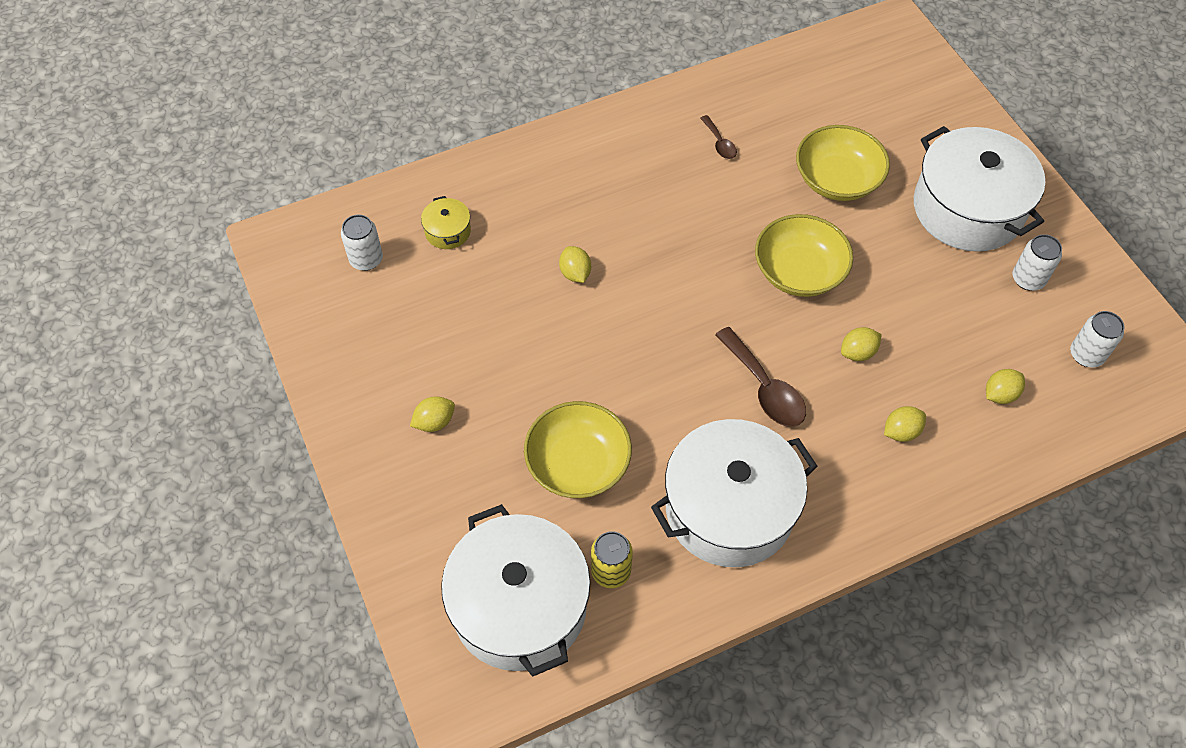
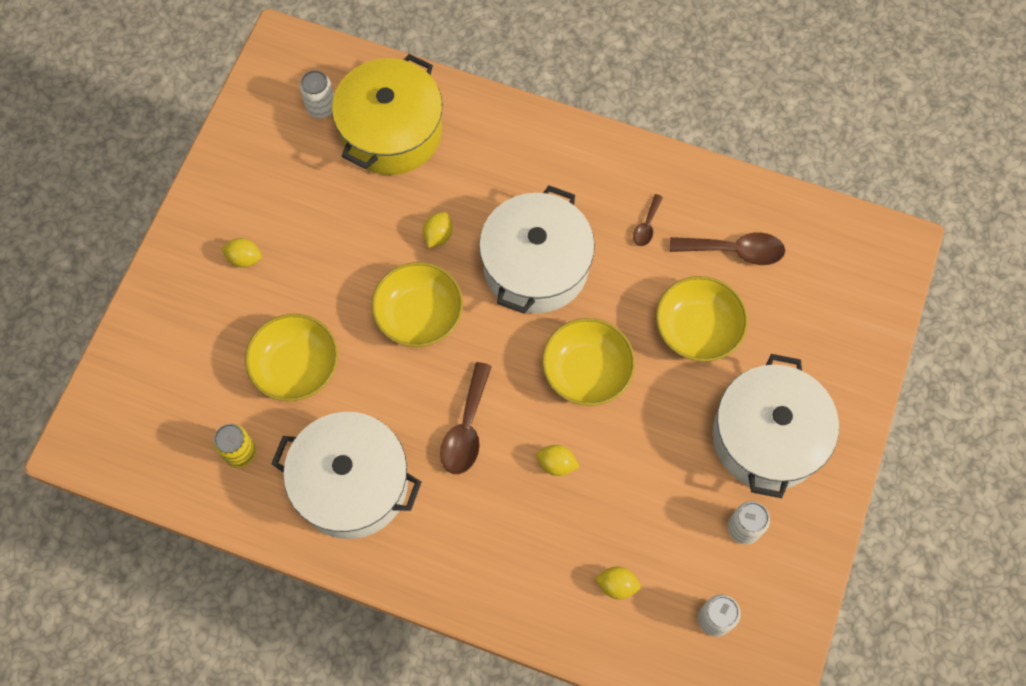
camera: 45 degrees right, 10 degrees up
(448, 231) = (391, 132): yellow pot -> yellow pot, size x2.44
(519, 606) = (168, 421): white pot -> white pot (535, 266)
(629, 340) = (419, 315): none -> yellow bowl
(798, 111) = (735, 251): none -> brown spoon
(901, 431) = (518, 543): yellow lemon -> none

